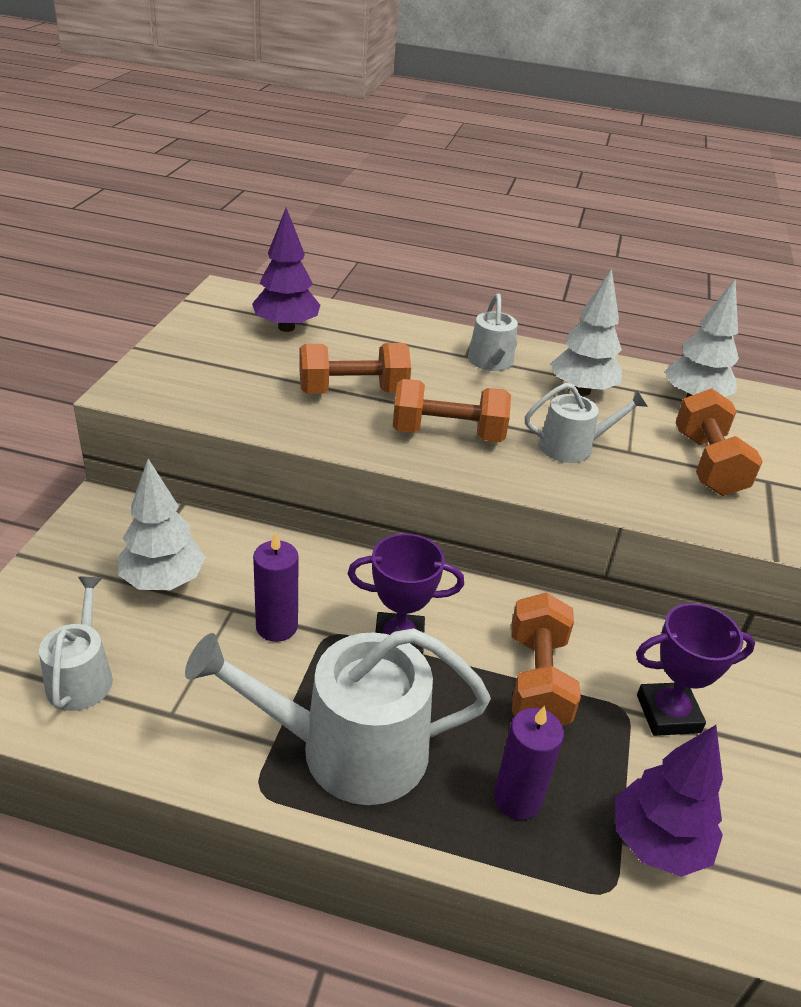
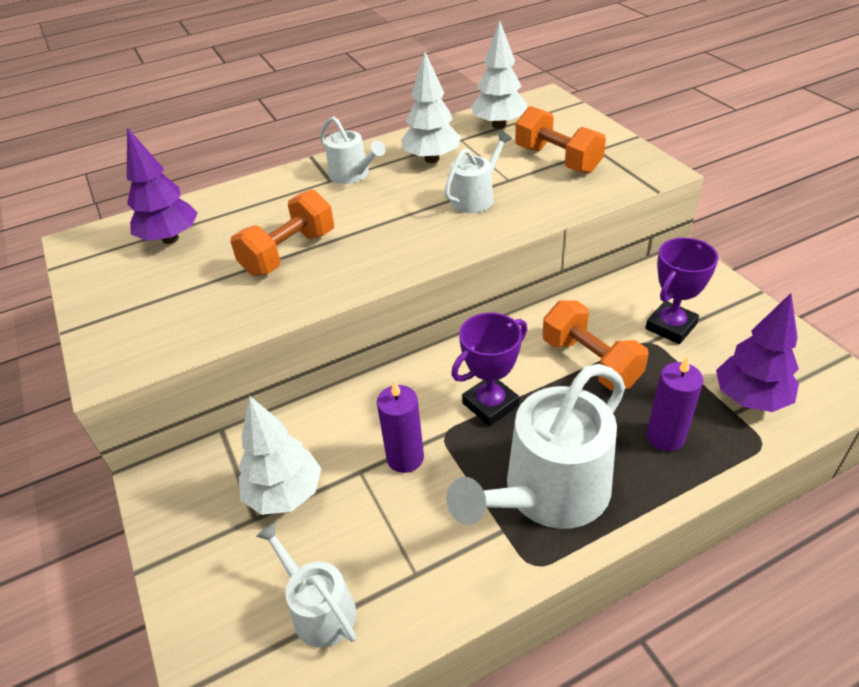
camera: 35 degrees left, 5 degrees up
(447, 434) = (392, 239): orange dumbbell -> none

